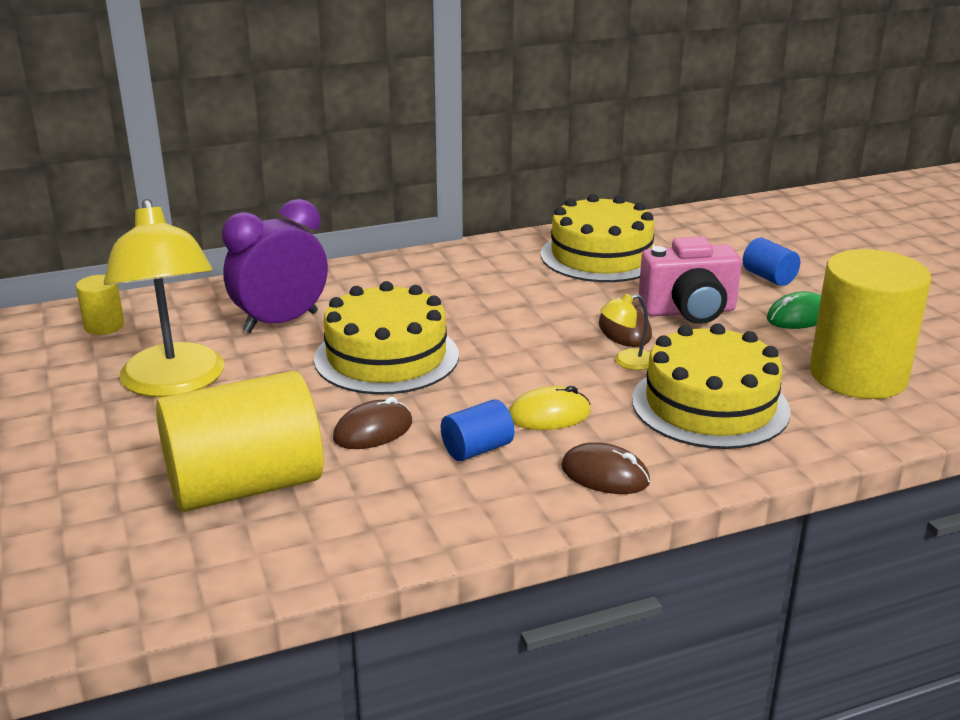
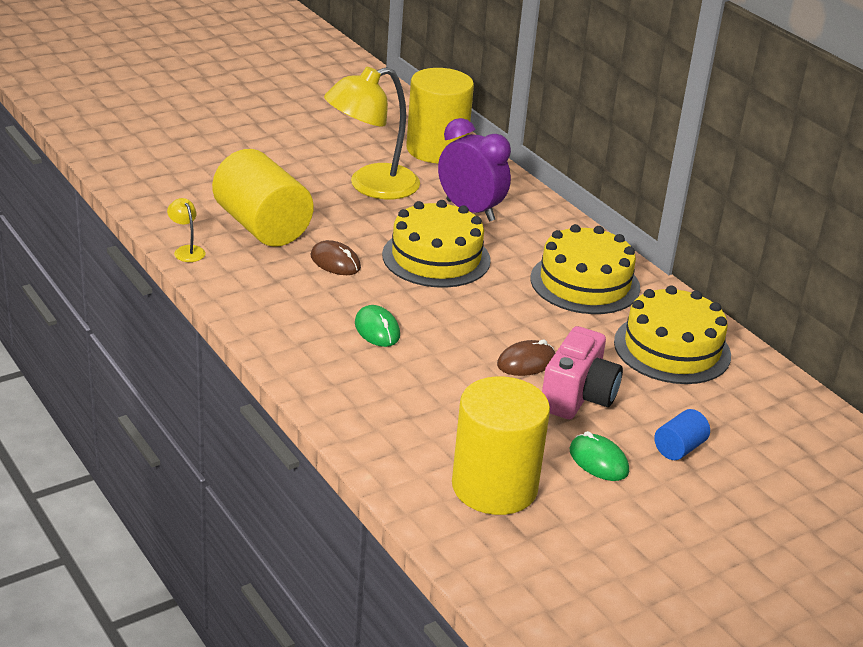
camera: 75 degrees right, 5 degrees up
(104, 326) = (436, 149): yellow cylinder -> yellow cylinder, size x2.26
(477, 449) = (323, 303): blue cylinder -> none
(549, 415) = (377, 329): yellow mouse -> green mouse
(605, 474) = (305, 354): brown mouse -> none
(626, 362) = (470, 363): yellow lamp -> yellow lamp (187, 250)
(689, 312) = (578, 397): pink camera -> pink camera turned 135 degrees counterclockwise
(710, 405) = (415, 403): yellow cake -> yellow cake (585, 283)

